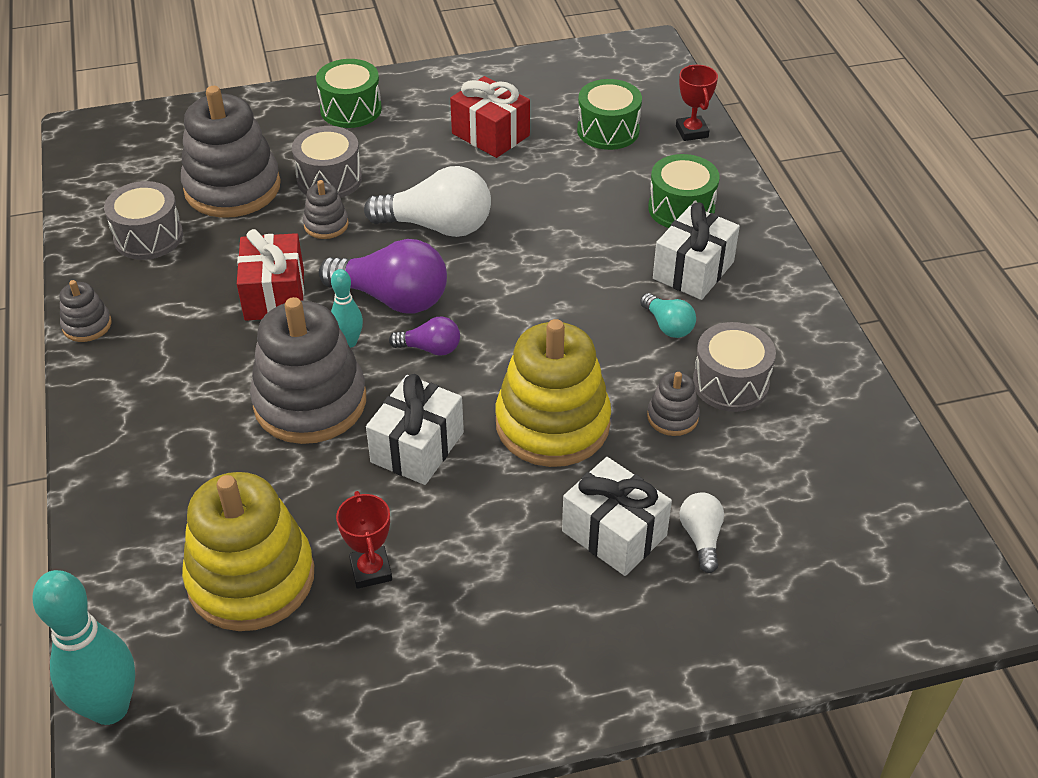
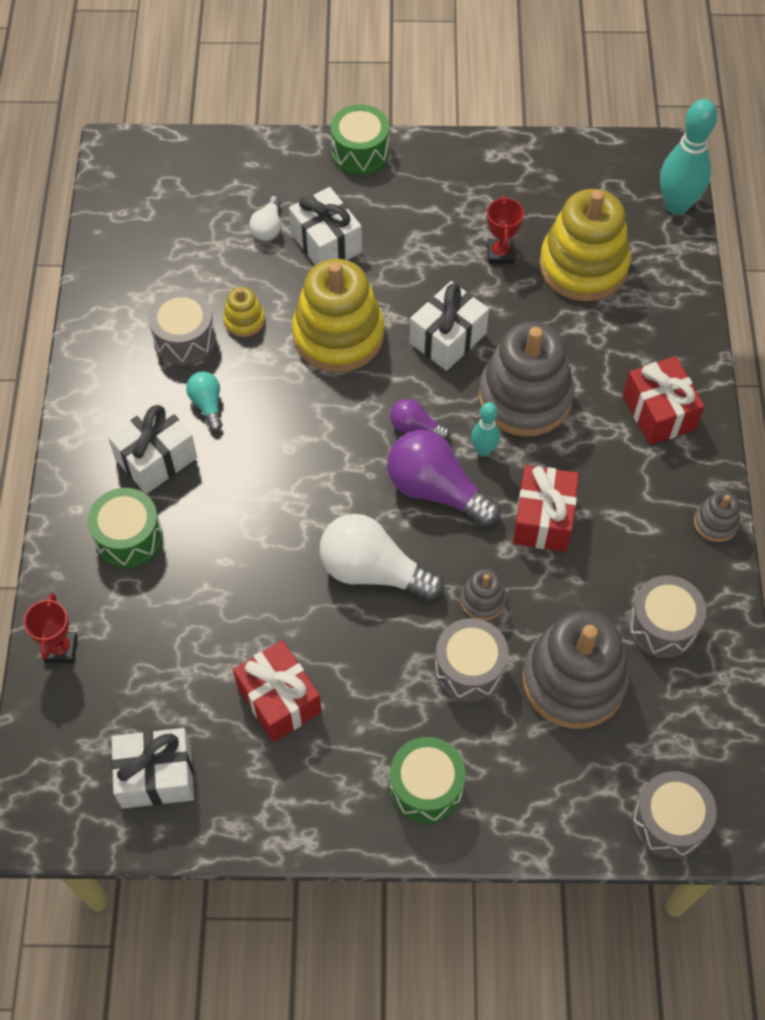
camera: 165 degrees left, 15 degrees up
(146, 123) = (669, 821): none -> grey drum
(147, 417) = (658, 412): none -> red gift
(569, 81) = (156, 776): none -> white gift
(608, 130) = (149, 674): green drum -> green drum (360, 152)
(672, 417) = (244, 320): grey stacking toy -> yellow stacking toy

